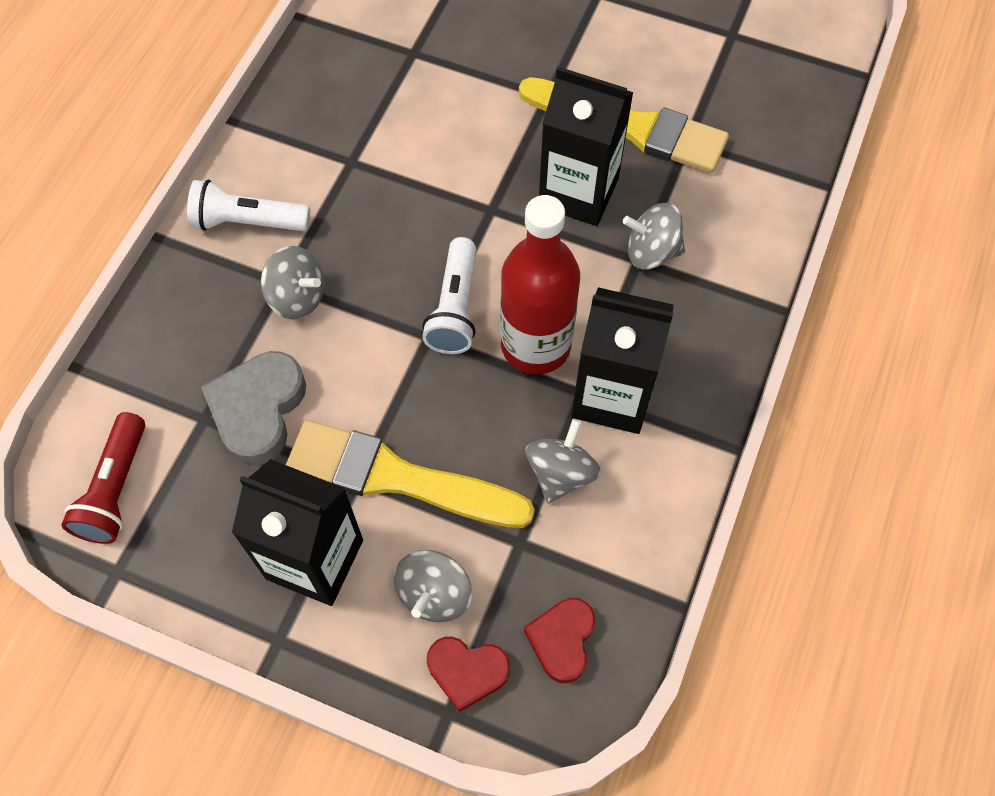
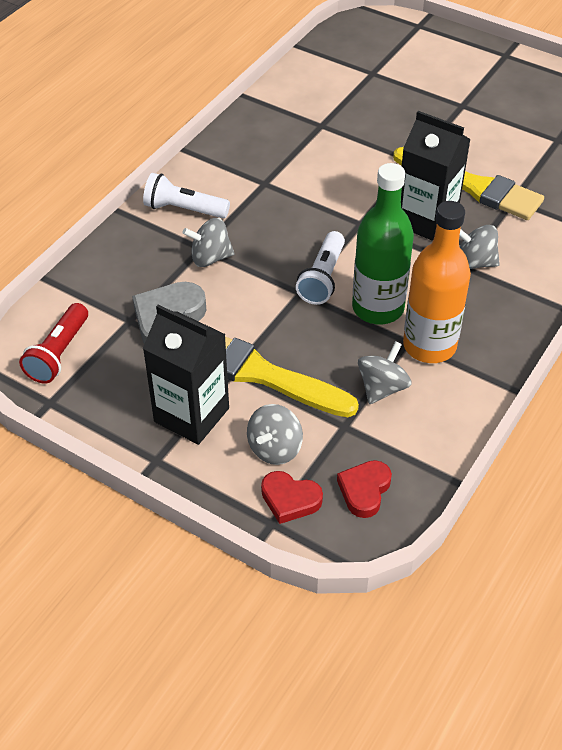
camera: 10 degrees right, 15 degrees down
(297, 297) = (210, 258): grey spinning top -> grey spinning top turned 135 degrees clockwise
(535, 345) = (378, 308): red bottle -> green bottle
(612, 395) = (429, 345): black carton -> orange bottle

